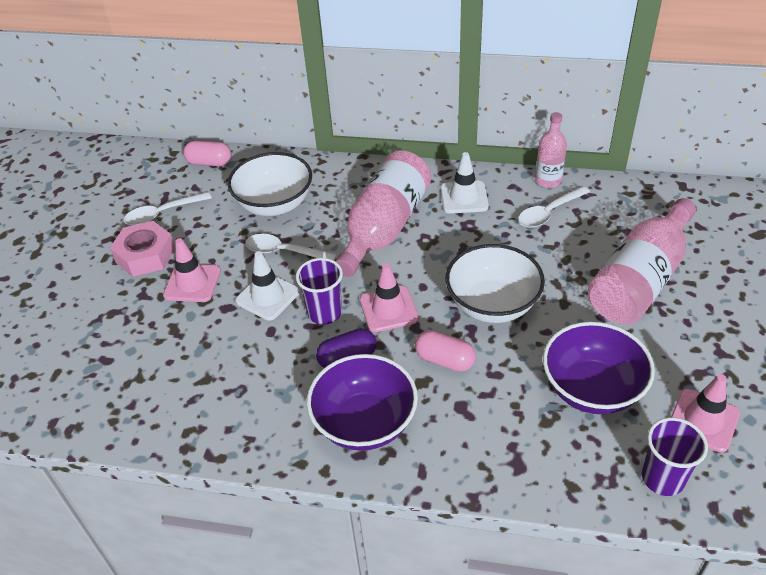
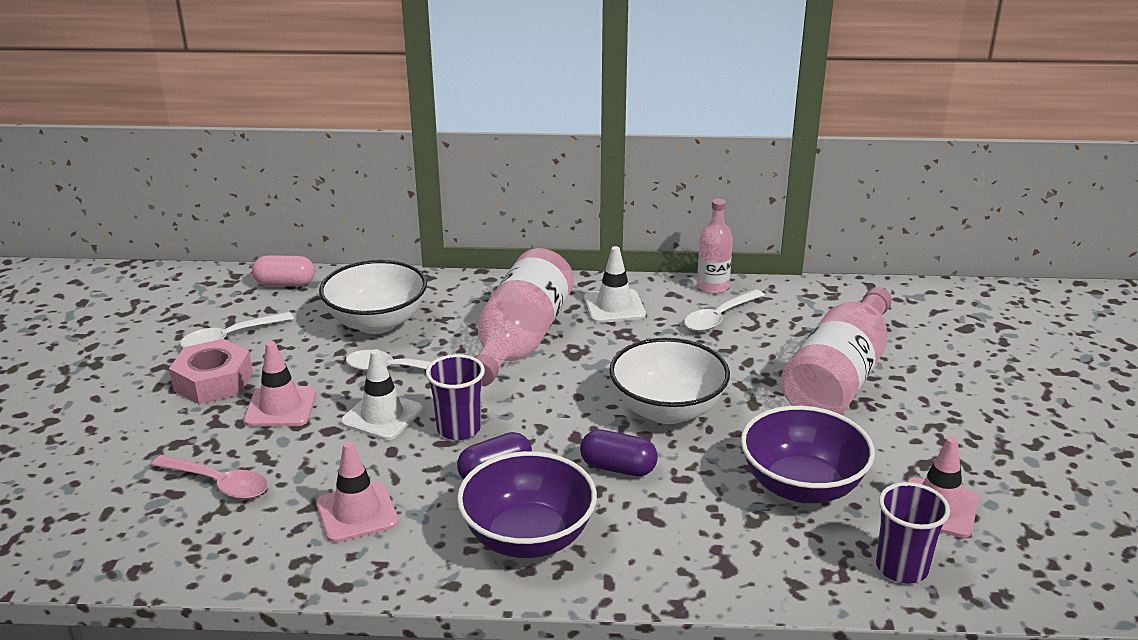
camera: 10 degrees left, 15 degrees down
(139, 353) = (219, 484): none -> pink spoon
(388, 309) = (539, 421): pink traffic cone -> pink traffic cone (357, 513)
(445, 360) = (618, 468): pink capsule -> purple capsule

